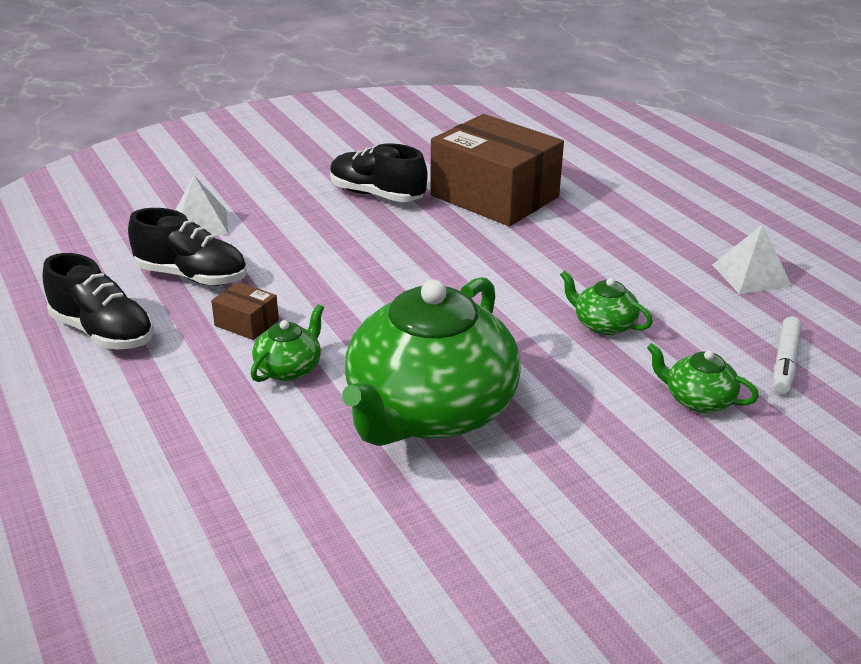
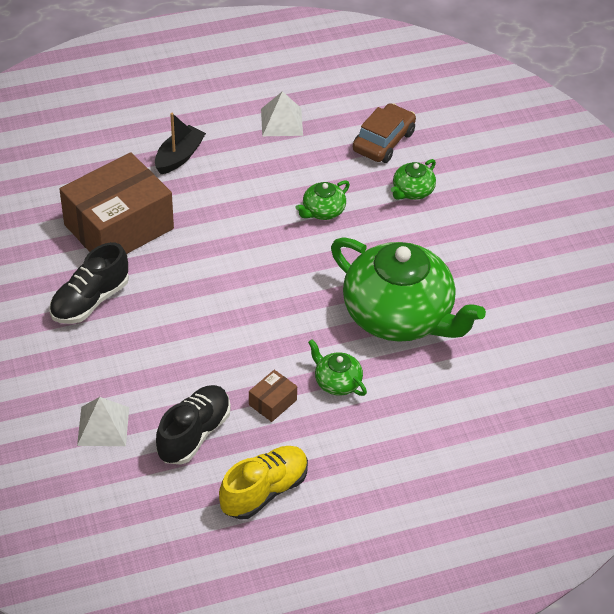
camera: 80 degrees left, 15 degrees up
(103, 333) = (264, 491): black shoe -> yellow shoe
(631, 216) = (179, 156): none -> black boat
(785, 362) = (383, 141): white marker -> brown car

